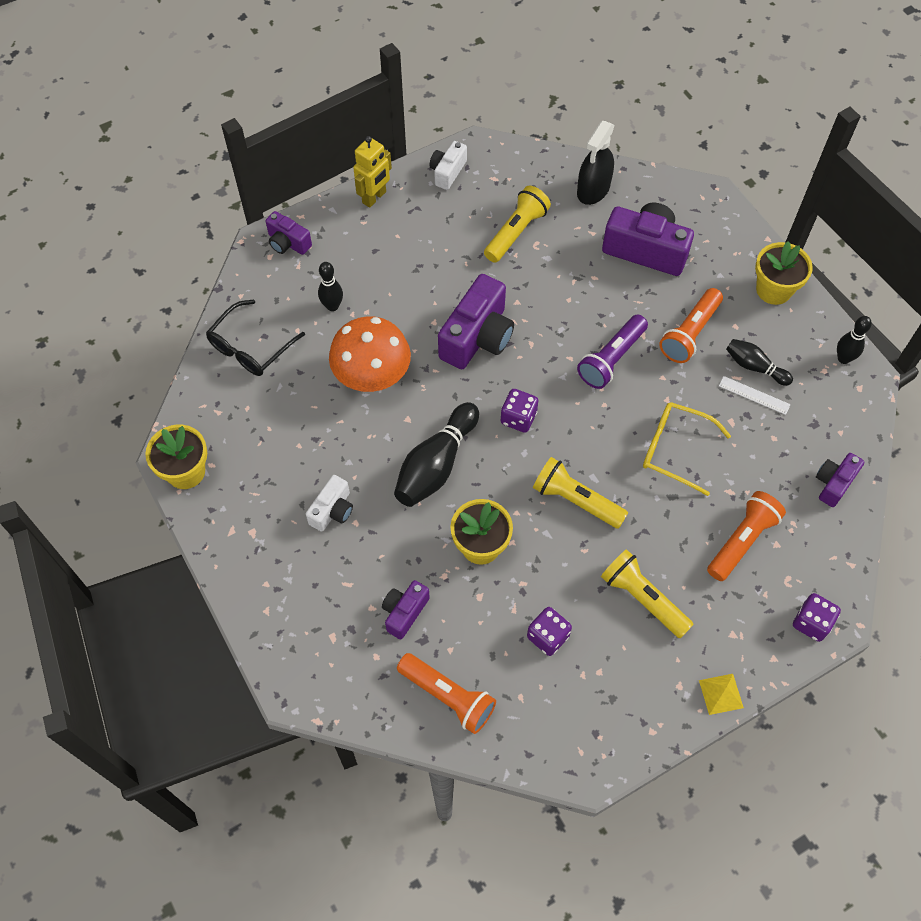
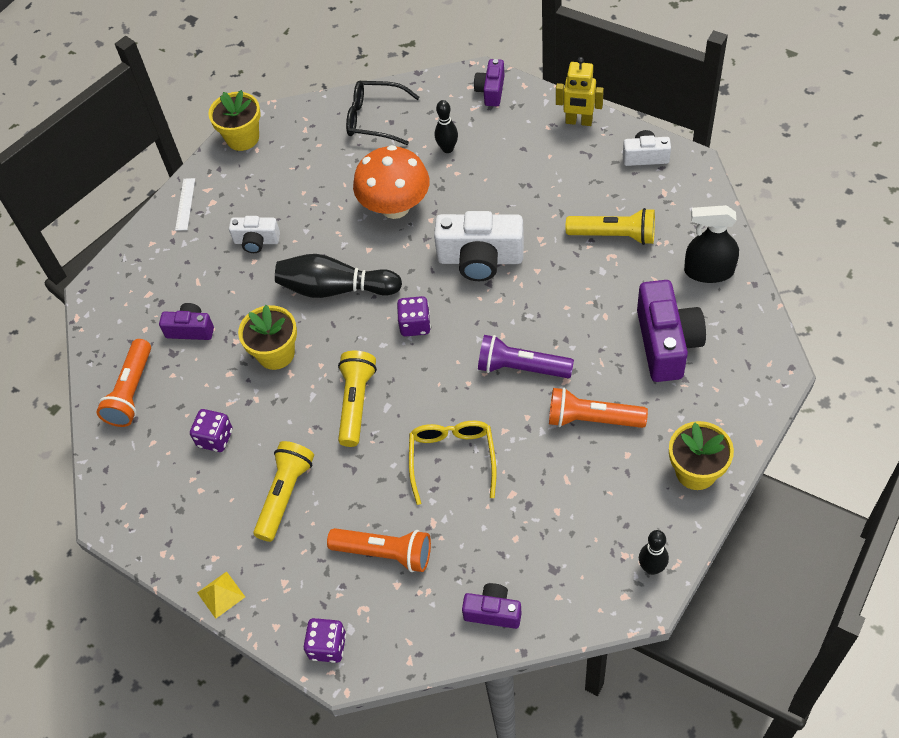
camera: 70 degrees right, 5 degrees down
(477, 337) = (480, 259): purple camera -> white camera
(754, 367) = (588, 490): black bowling pin -> none
(754, 395) = (554, 502): white ruler -> white ruler (185, 204)

